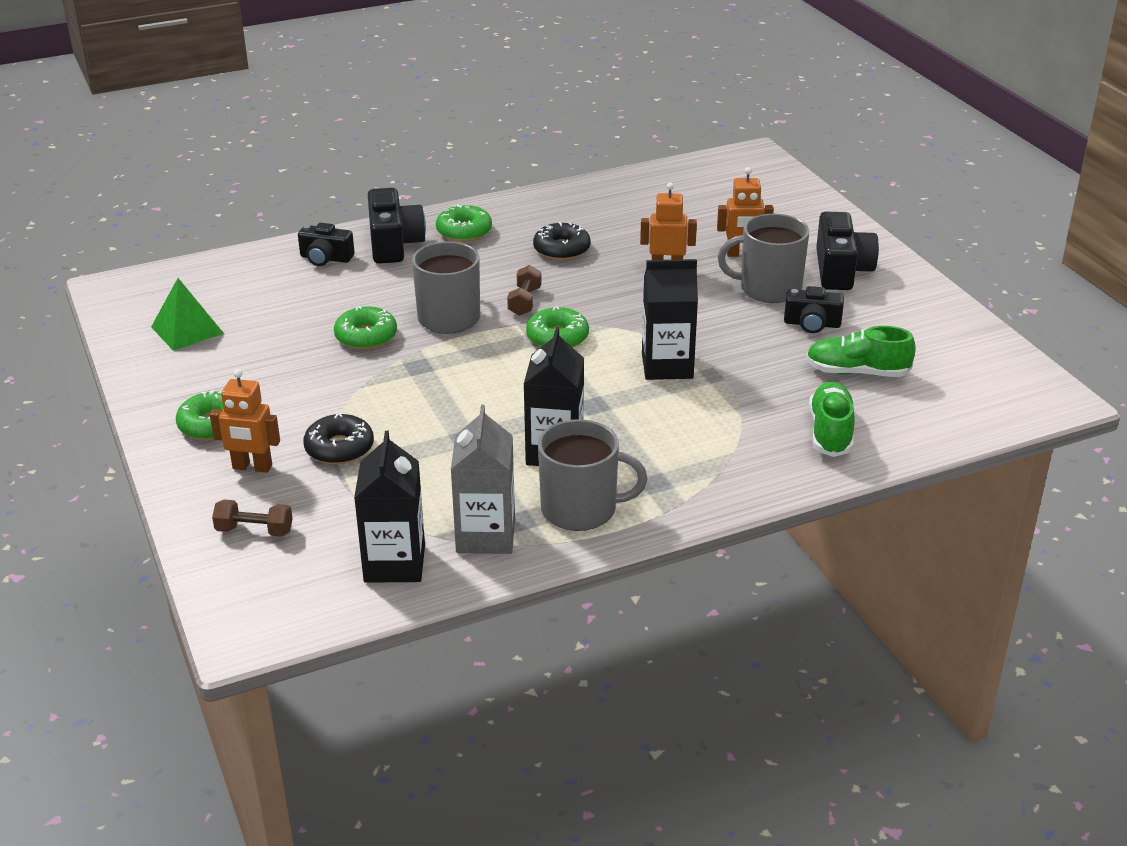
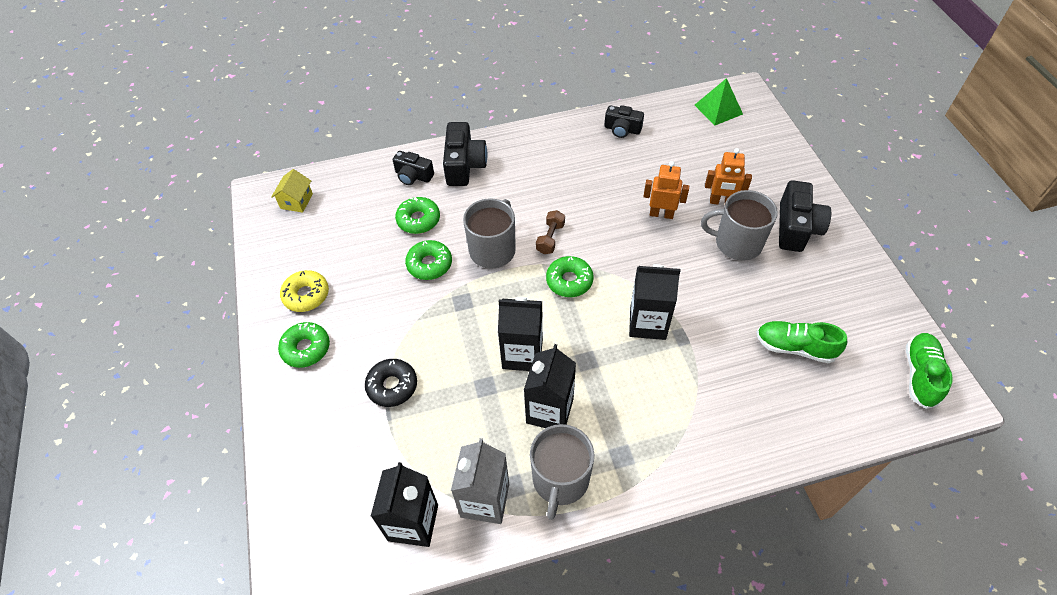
camera: 10 degrees right, 20 degrees up
(166, 292) = (296, 201): none -> yellow house
(187, 330) = (305, 243): green pyramid -> green pyramid (718, 109)
(201, 377) = (306, 295): none -> yellow donut
(252, 467) = (327, 399): orange robot -> none
(254, 530) = (318, 470): brown dumbbell -> none
(464, 231) = (517, 156): green donut -> green donut (418, 220)
(508, 406) = (522, 354): none -> black carton
(561, 249) = (585, 183): black donut -> none
(581, 509) = (560, 480): grey mug -> grey mug turned 90 degrees clockwise
(812, 324) = (766, 287): black camera -> black camera (622, 129)
(830, 432) = (765, 415): green shoe -> green shoe (920, 375)

